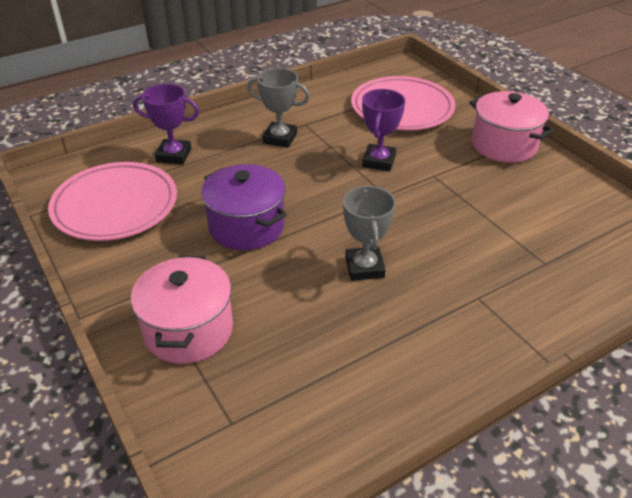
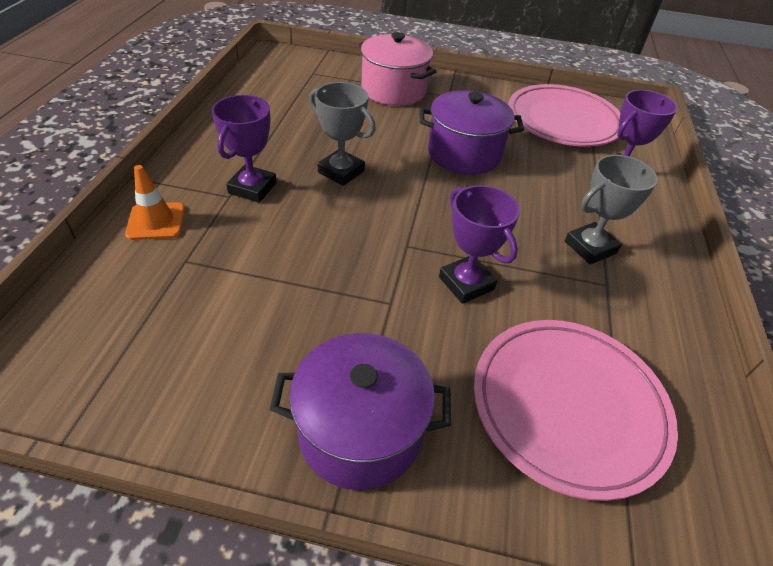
camera: 130 degrees right, 5 degrees up
(452, 294) = (252, 188): none -> purple trophy
(504, 145) = (360, 431): pink pot -> purple pot
(553, 306) = (156, 221): none -> orange traffic cone

